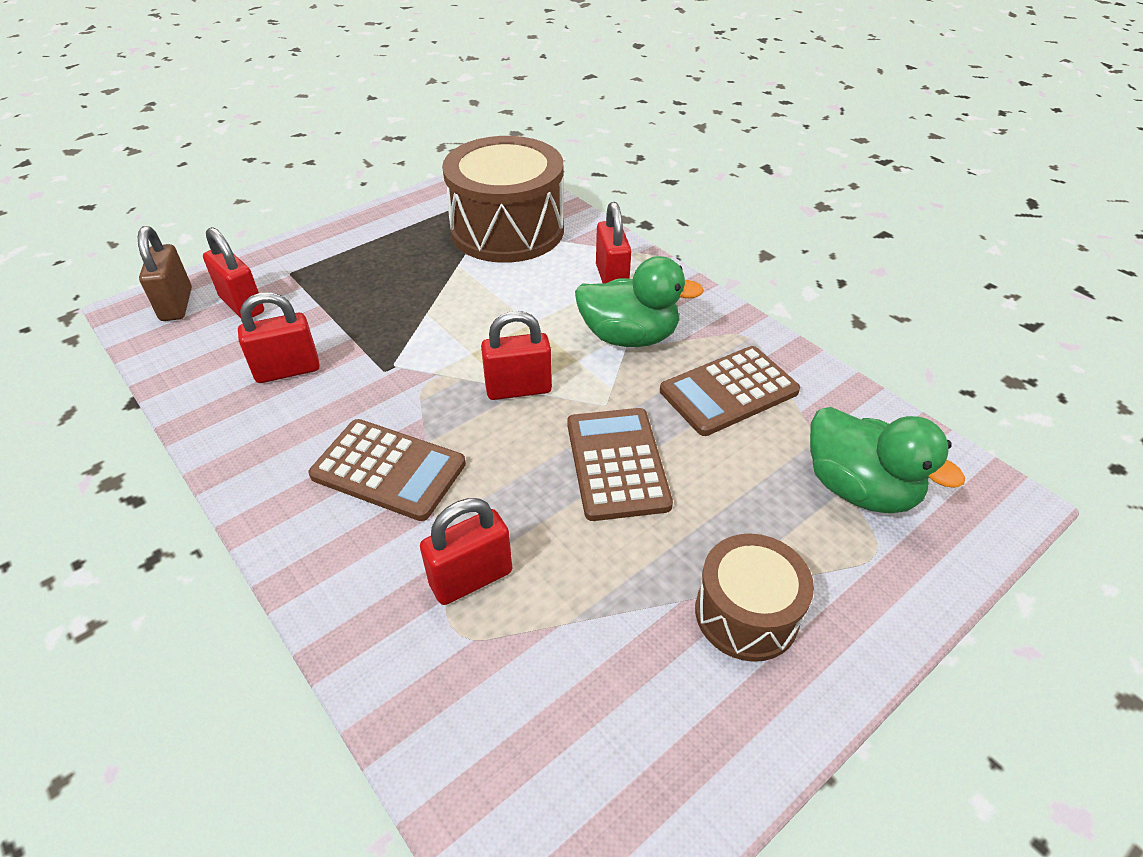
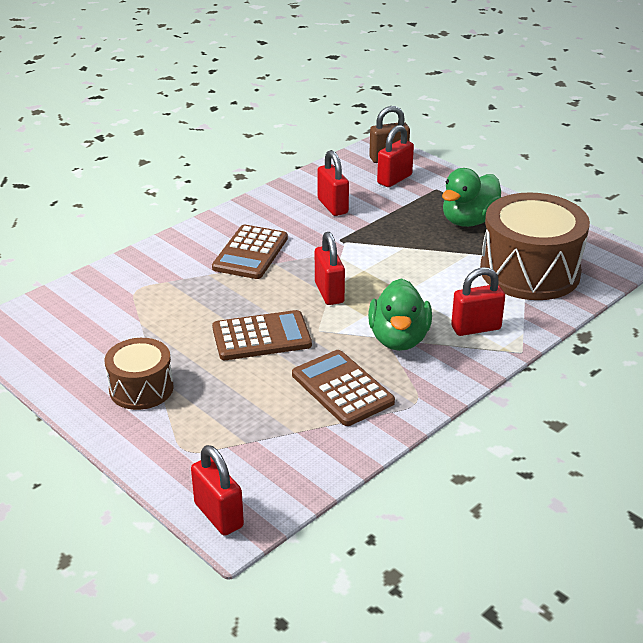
camera: 85 degrees right, 10 degrees down
(471, 578) = (171, 289): red padlock -> red padlock (219, 515)
(859, 488) = (244, 448): green duck -> green duck (469, 221)

